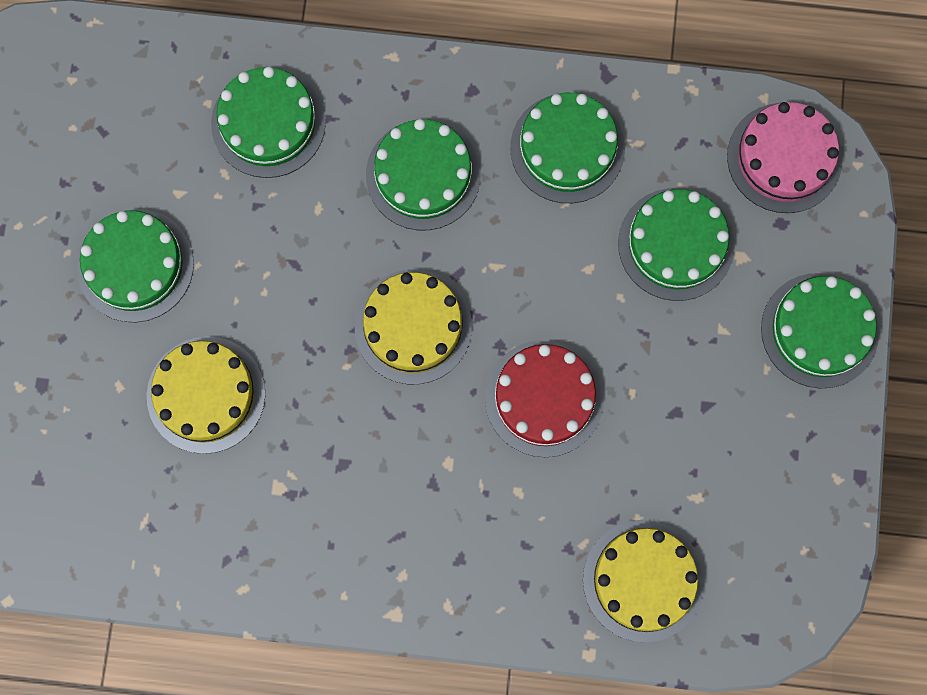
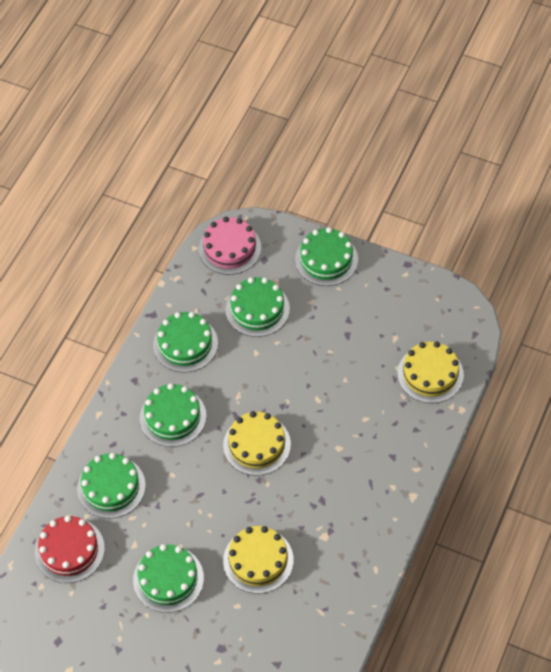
camera: 70 degrees left, 20 degrees down
(544, 398) = (318, 393): red cake -> red cake (69, 550)

